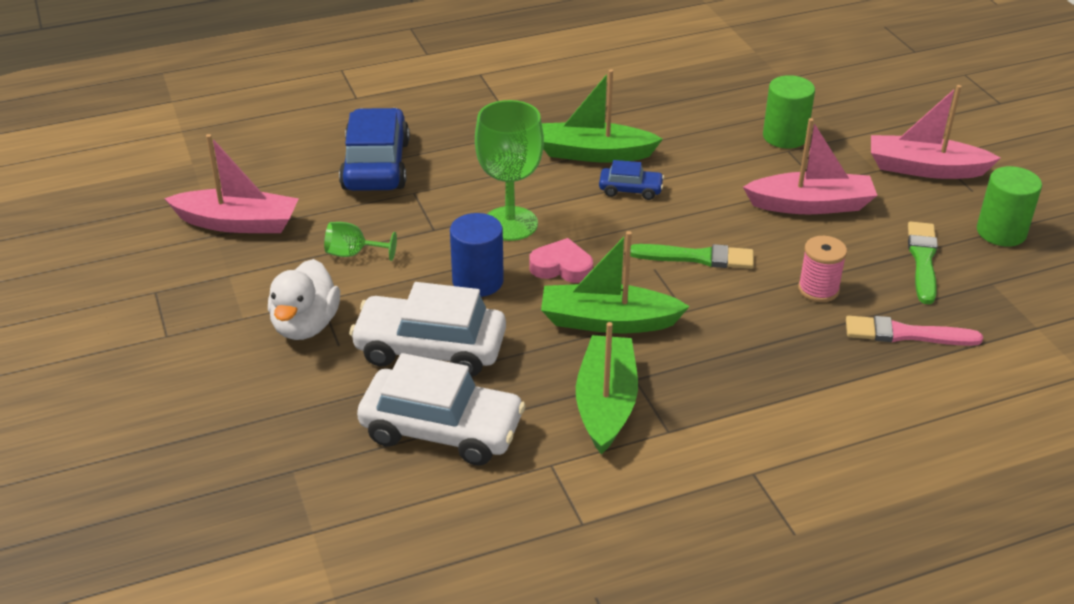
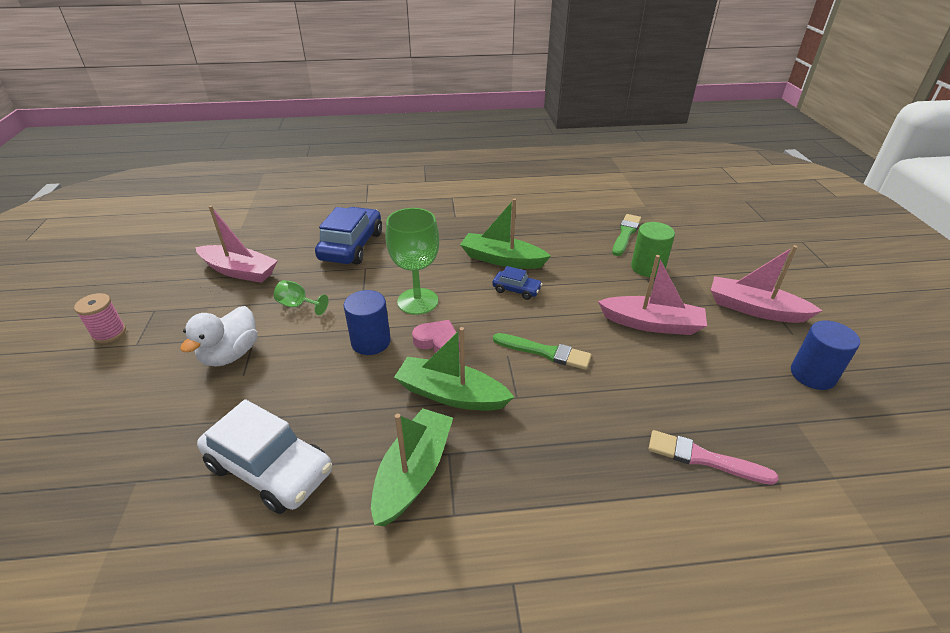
camera: 15 degrees right, 0 degrees up
(430, 349) = (305, 391): white car -> none
(818, 289) = (636, 399): pink spool -> pink spool (109, 333)
(922, 260) = (736, 388): green brush -> green brush (625, 234)
(1001, 232) = (812, 375): green cylinder -> blue cylinder

